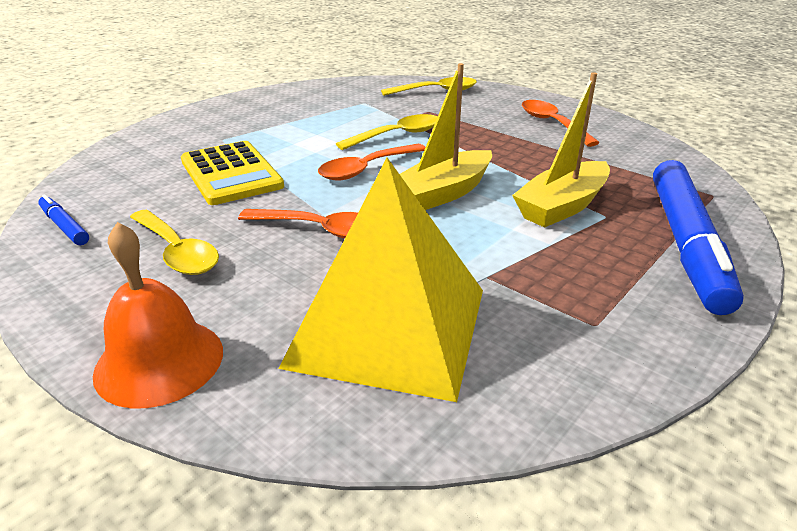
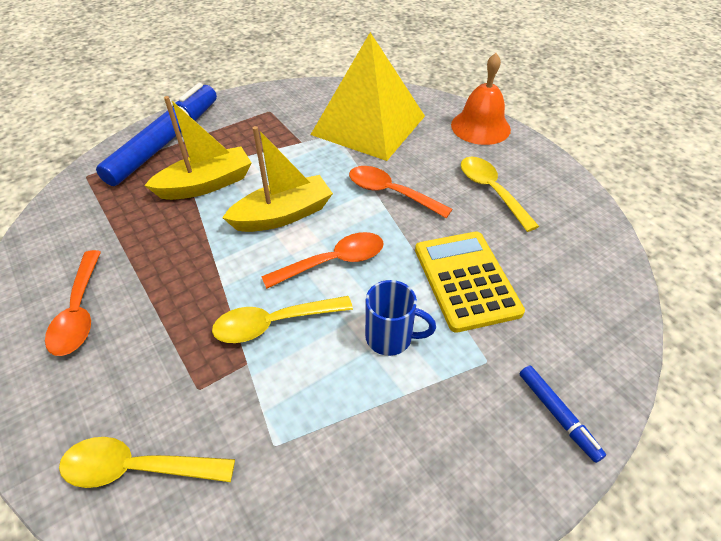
camera: 165 degrees left, 15 degrees up
(64, 226) = (589, 231): blue marker -> blue marker (557, 415)
(300, 140) = (390, 337): none -> blue mug

